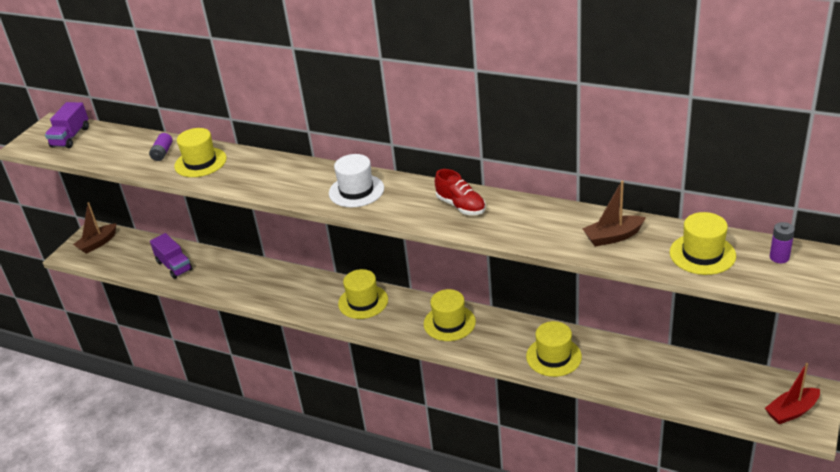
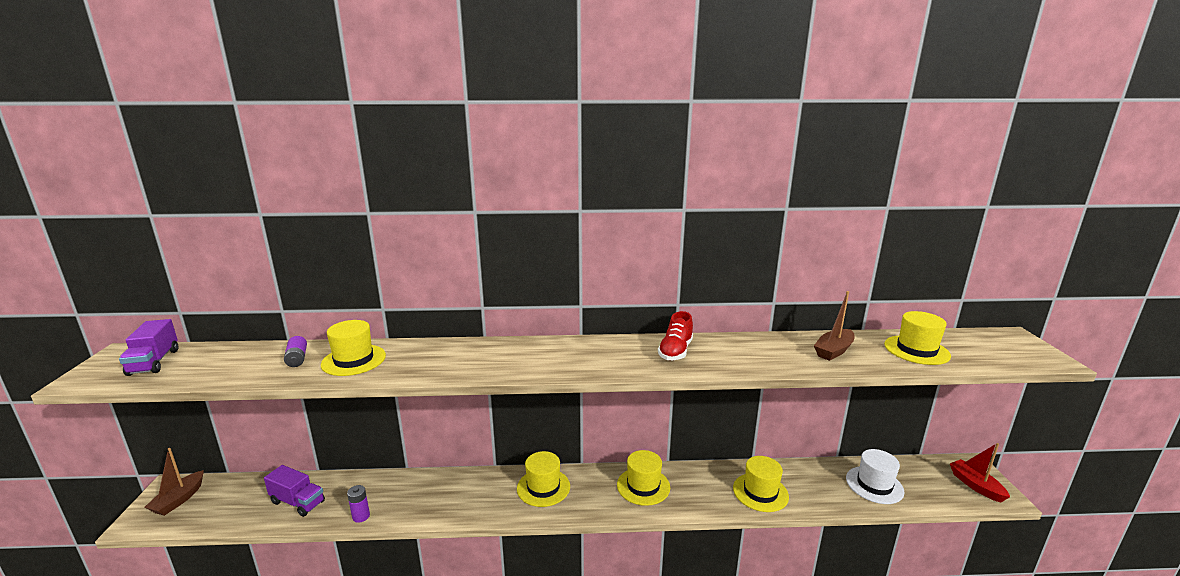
camera: 30 degrees left, 15 degrees down
(356, 191) = (558, 356): white hat -> white hat (874, 485)
(461, 206) = (675, 351): red shoe -> red shoe turned 90 degrees clockwise
(779, 257) = (970, 342): purple battery -> purple battery (361, 516)
(791, 411) = (976, 486): red boat -> red boat turned 120 degrees clockwise

